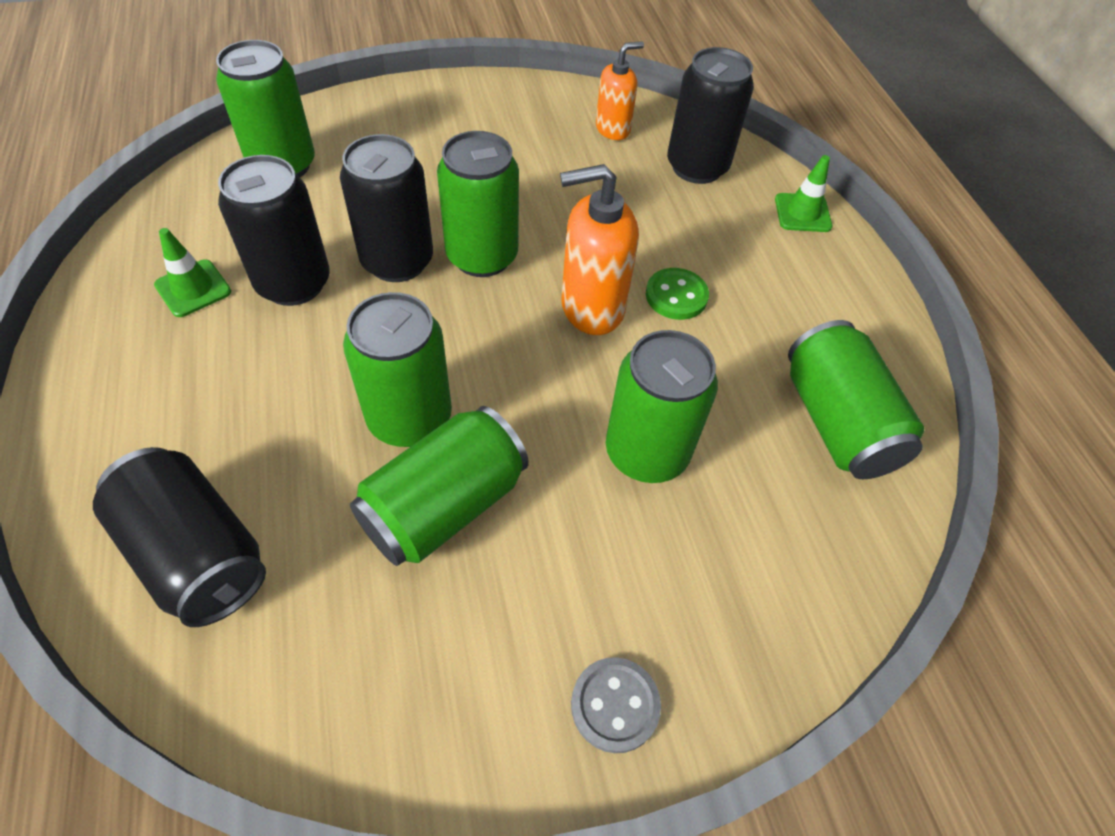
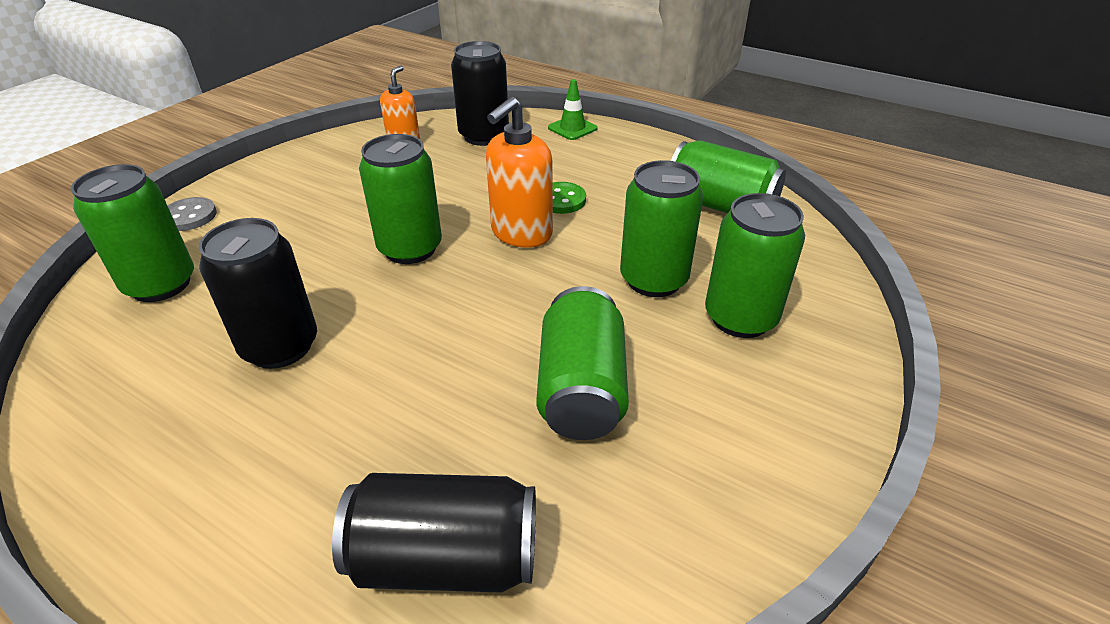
camera: 40 degrees left, 15 degrees down
(193, 288) = (186, 405): green traffic cone -> none
(397, 261) = (349, 285): black can -> none
(410, 418) = (489, 362): green can -> green can (740, 318)
(615, 705) = (812, 404): grey button -> grey button (189, 216)

